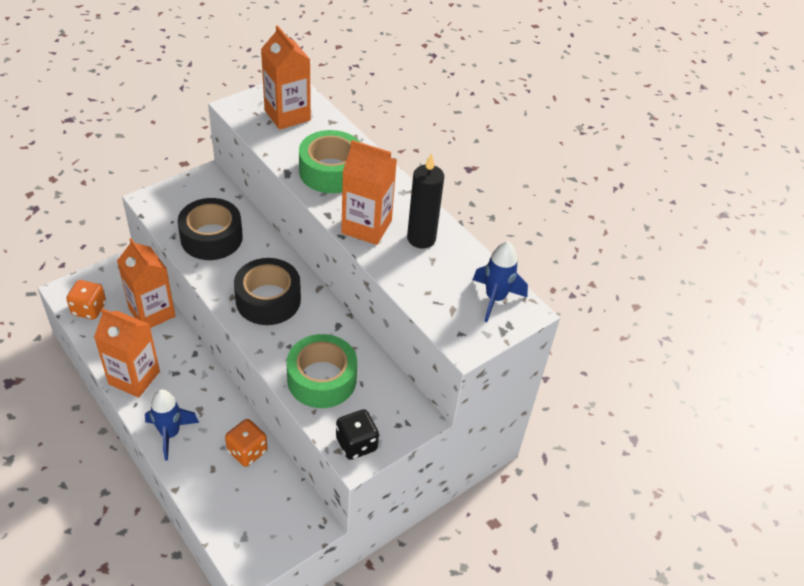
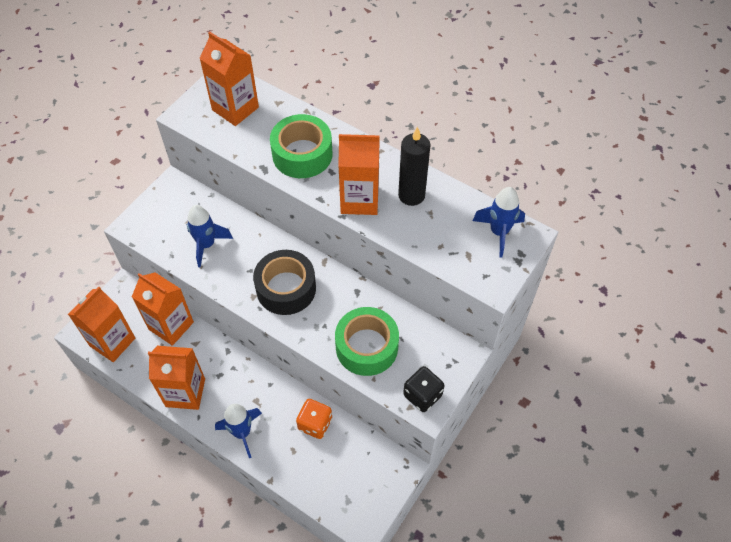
camera: 15 degrees left, 10 degrees up
(89, 309) = (112, 342): orange dice -> orange carton
(211, 238) = (207, 245): black tape -> blue rocket

